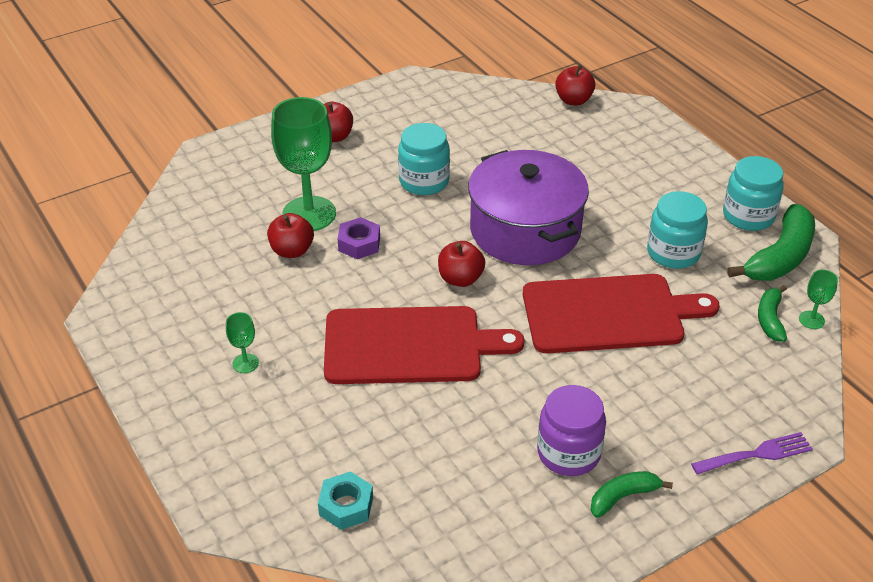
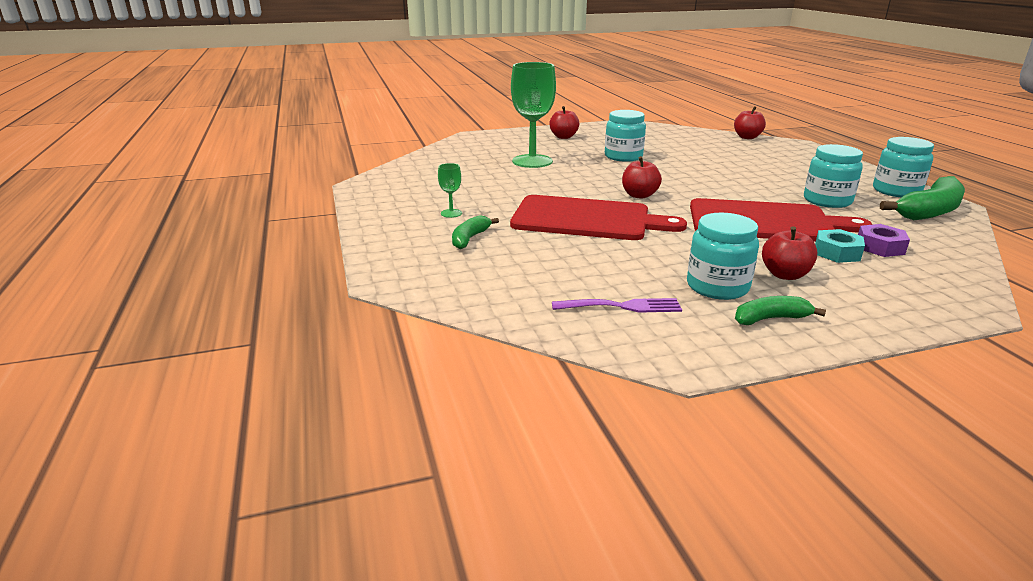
camera: 15 degrees right, 15 degrees down
(292, 251) = (512, 173): red apple -> red apple (785, 275)
(346, 506) = (497, 289): turquoise nut -> turquoise nut (837, 253)
(359, 244) = (564, 175): purple nut -> purple nut (880, 247)
(525, 230) = (698, 181): purple pot -> none
(568, 453) = (717, 287): purple jar -> turquoise jar
(756, 454) = (918, 311): purple fork -> purple fork (622, 306)
(770, 319) = (923, 239): green banana -> green banana (470, 238)
(811, 320) = (967, 244): green goblet -> none

